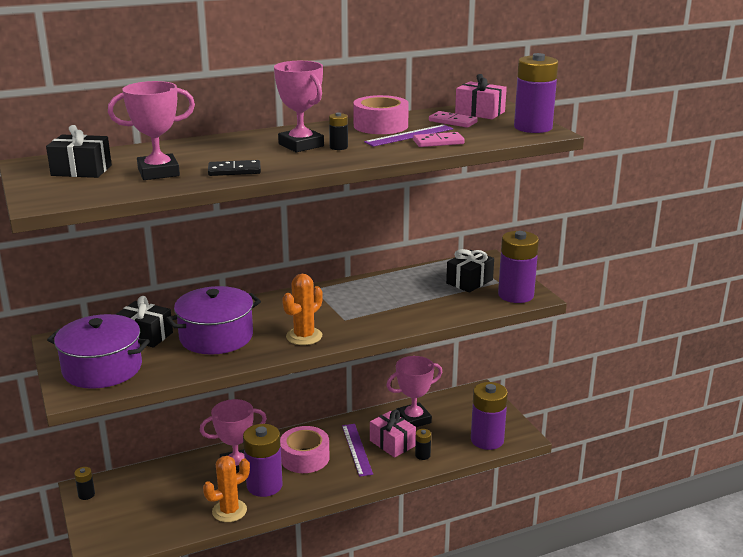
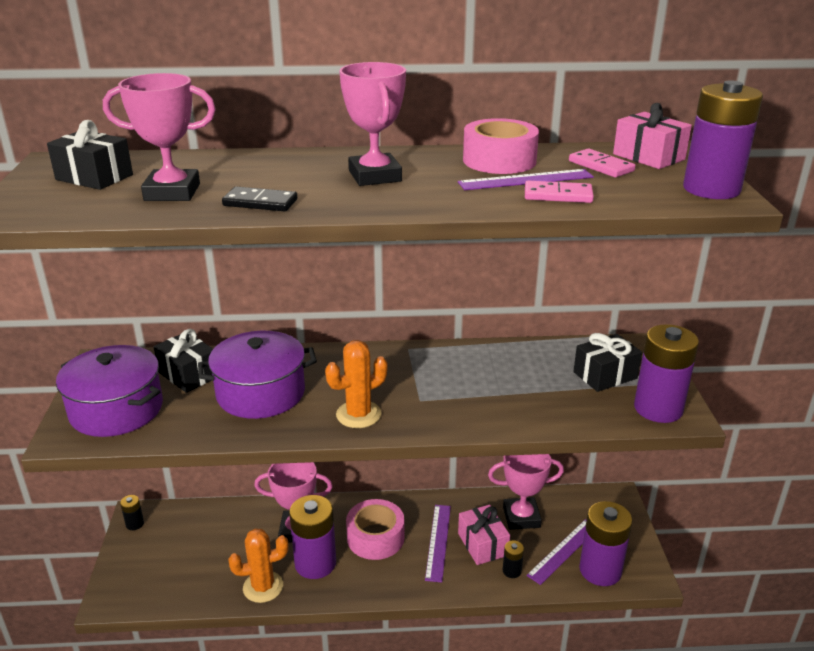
camera: 20 degrees right, 5 degrees up
(338, 147) = (419, 185): black battery -> none
(455, 434) = (564, 551): none -> purple ruler

